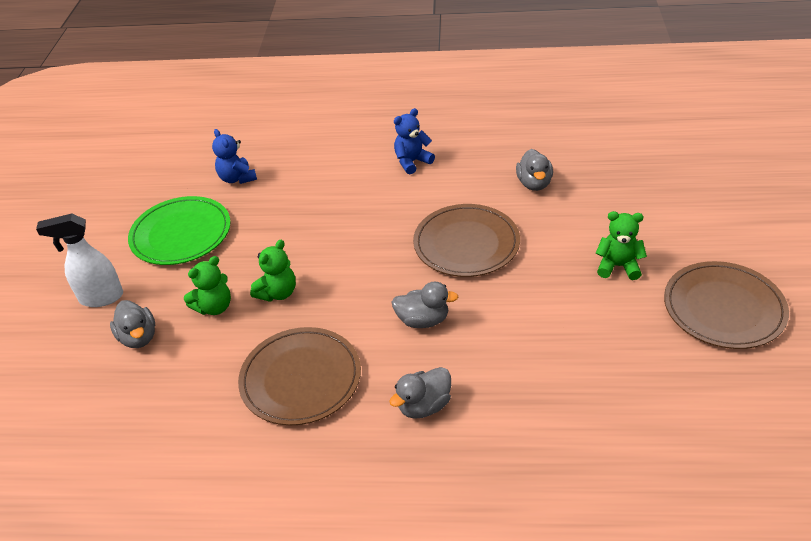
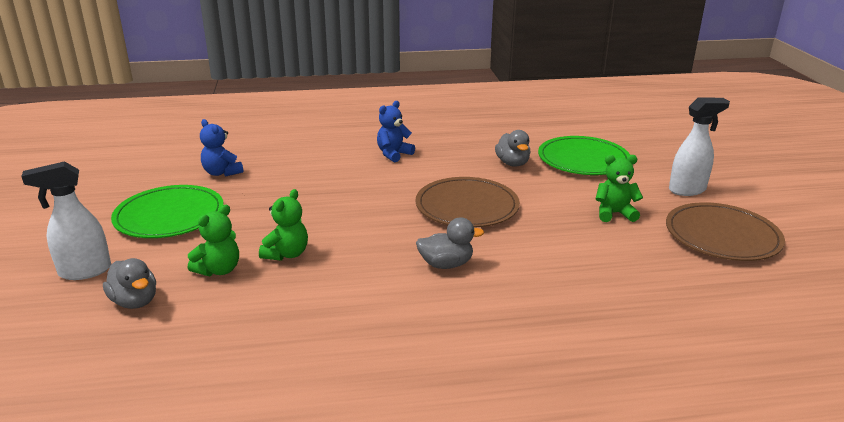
camera: 15 degrees left, 15 degrees down
(301, 378) = (331, 321): brown plate -> none
(424, 406) = (473, 332): grey duck -> none
(614, 183) = (583, 159): none -> green plate
(715, 237) = (687, 190): none -> white spray bottle

